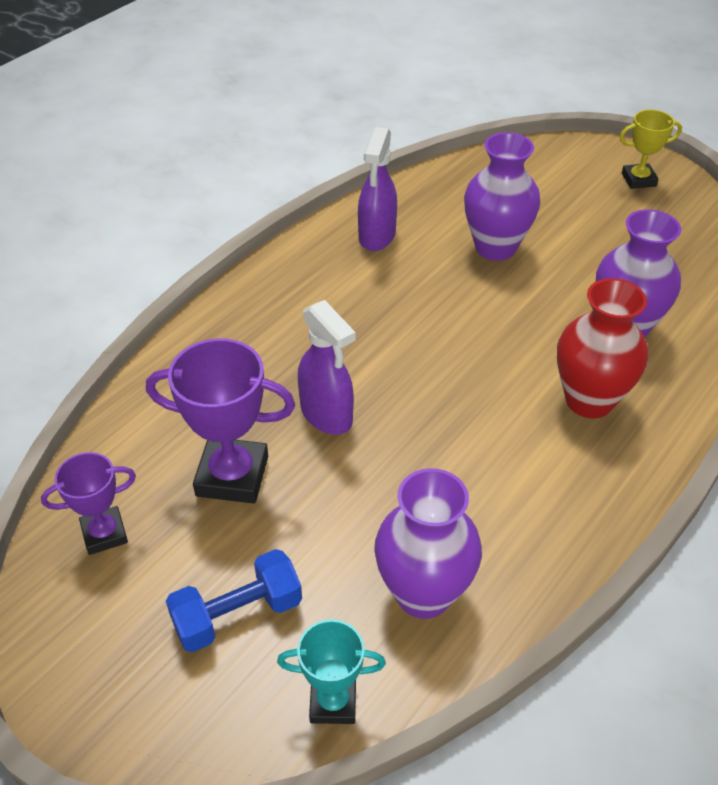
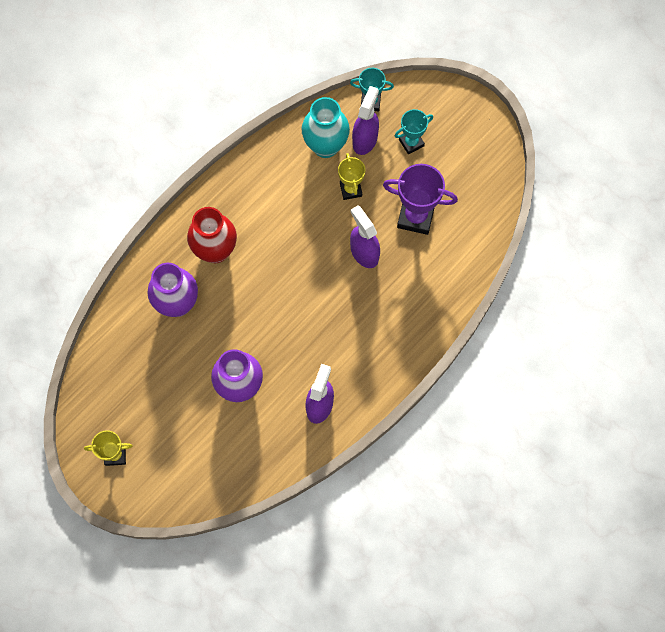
camera: 175 degrees left, 25 degrees up
(104, 534) = (477, 189): purple trophy -> none
(237, 615) = (411, 143): blue dumbbell -> turquoise trophy
(339, 614) = (365, 139): none -> purple spray bottle
(361, 514) = (351, 189): none -> yellow trophy
(423, 593) = (325, 146): purple vase -> turquoise vase

